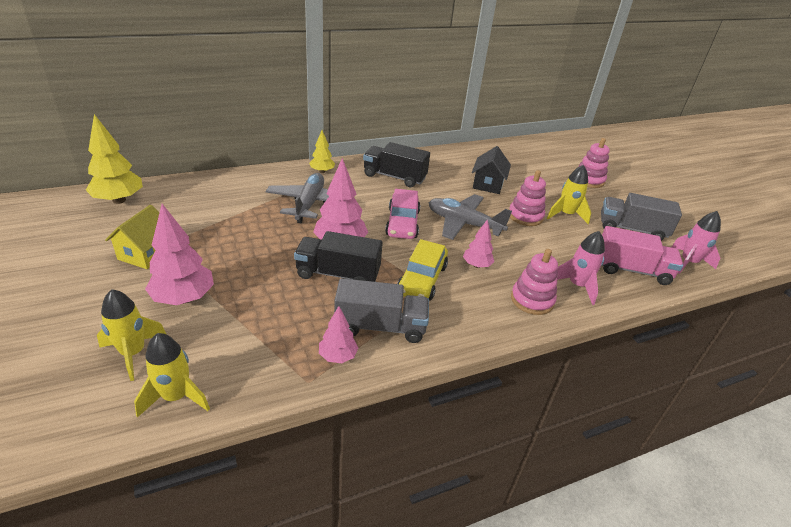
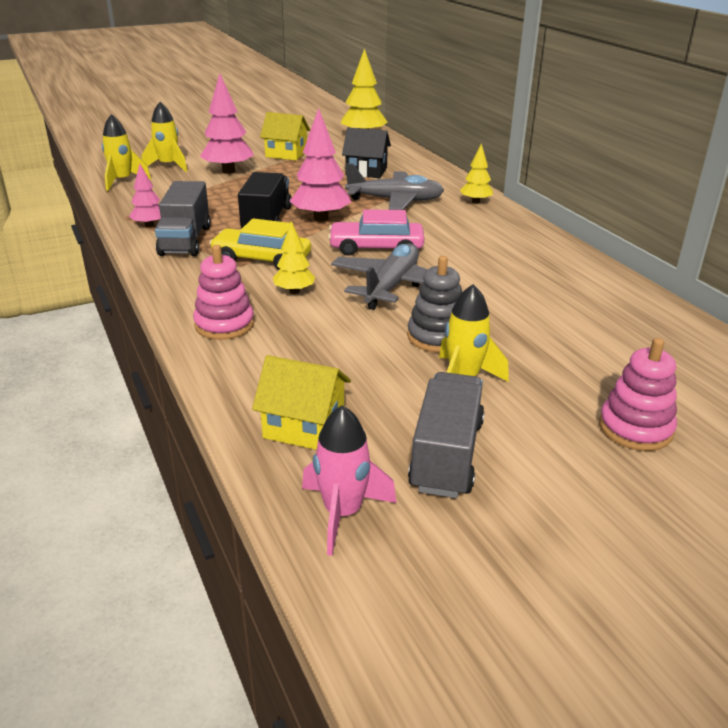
camera: 90 degrees right, 5 degrees down
(394, 177) = (494, 241): black truck -> none
(476, 265) = (294, 291): pink tree -> yellow tree
(488, 184) = (524, 310): black house -> black house (366, 171)
(525, 216) = (437, 337): pink stacking toy -> grey stacking toy
(577, 286) = (256, 364): pink rocket -> none
(631, 270) = (304, 427): pink truck -> yellow house

